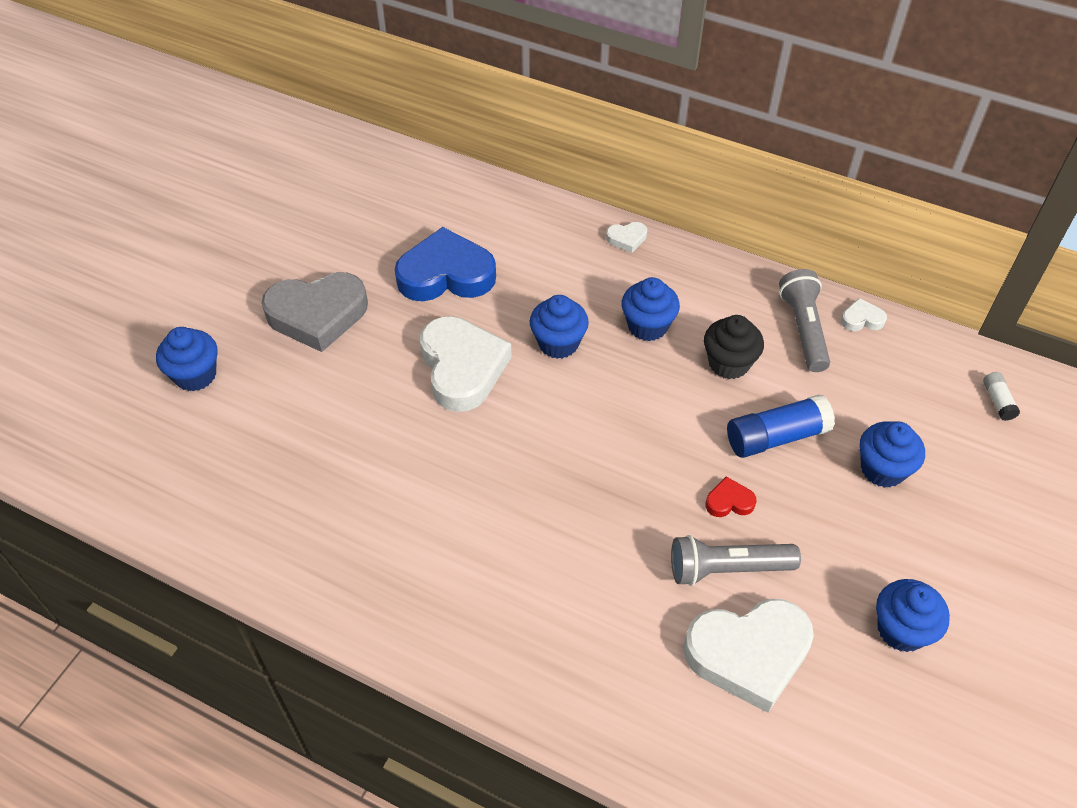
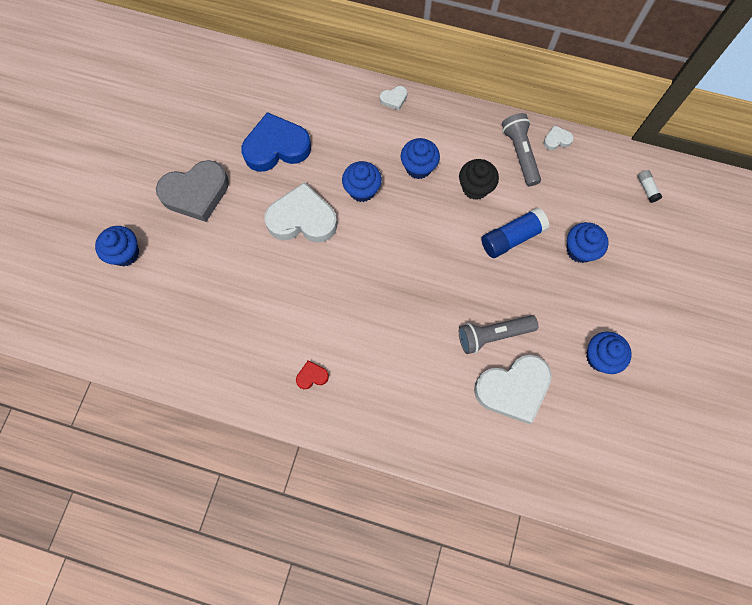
camera: 10 degrees left, 20 degrees up
(462, 368) = (302, 219): white heart -> white heart turned 60 degrees counterclockwise
(729, 501) = (488, 289): red heart -> red heart (312, 376)

